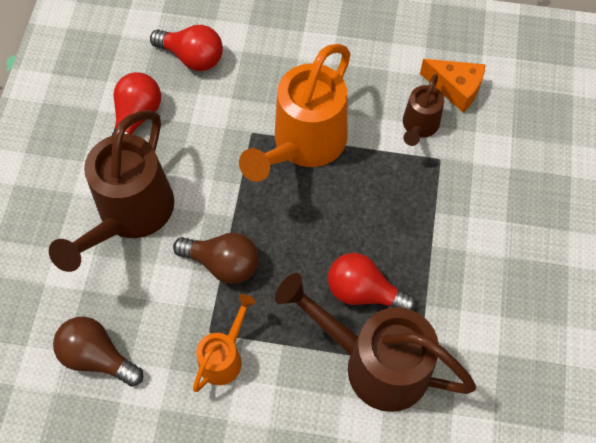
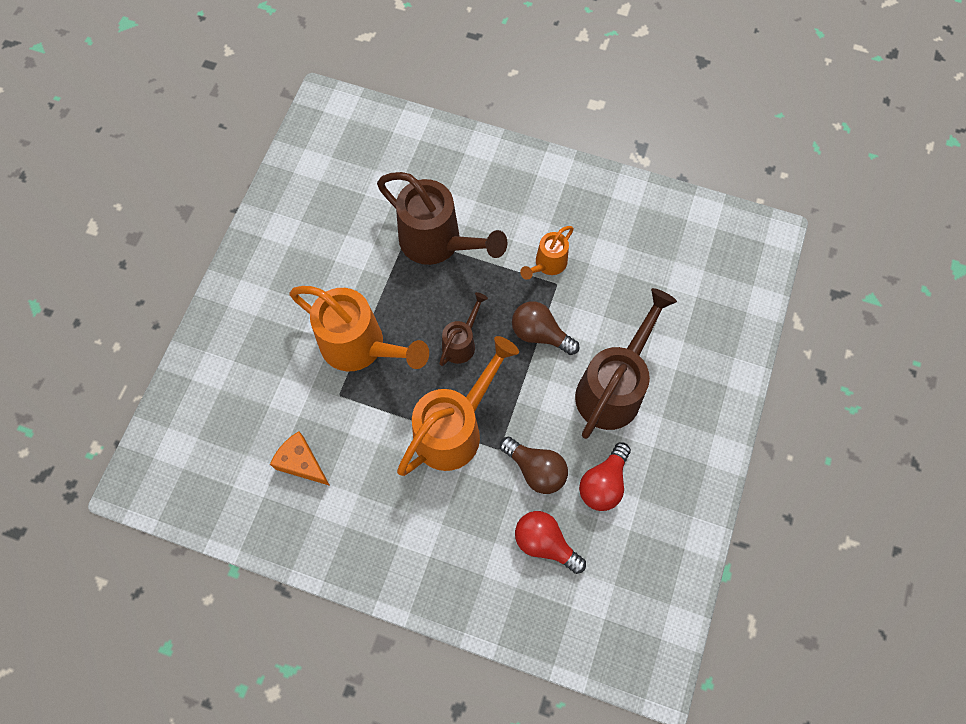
camera: 170 degrees left, 5 degrees up
(98, 357) = (642, 279): brown light bulb -> brown light bulb (536, 469)
(363, 292) = (433, 294): red light bulb -> none
(419, 126) = (347, 429): brown watering can -> brown watering can (461, 343)
(433, 214) = (360, 346): none -> orange watering can

